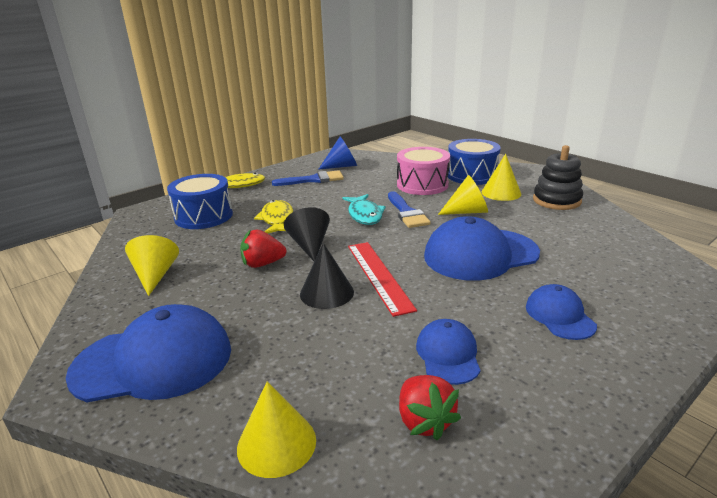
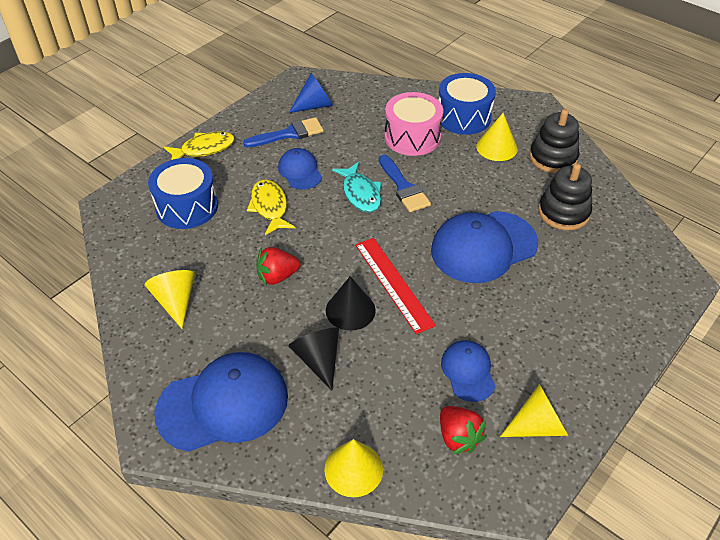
camera: 10 degrees left, 20 degrees up
(309, 246) = (316, 246): black cone -> black cone (318, 360)
(467, 212) = (465, 182): yellow cone -> yellow cone (537, 425)
(559, 316) = (555, 320): blue cap -> blue cap (300, 171)
(568, 235) = (563, 212): none -> black stacking toy

